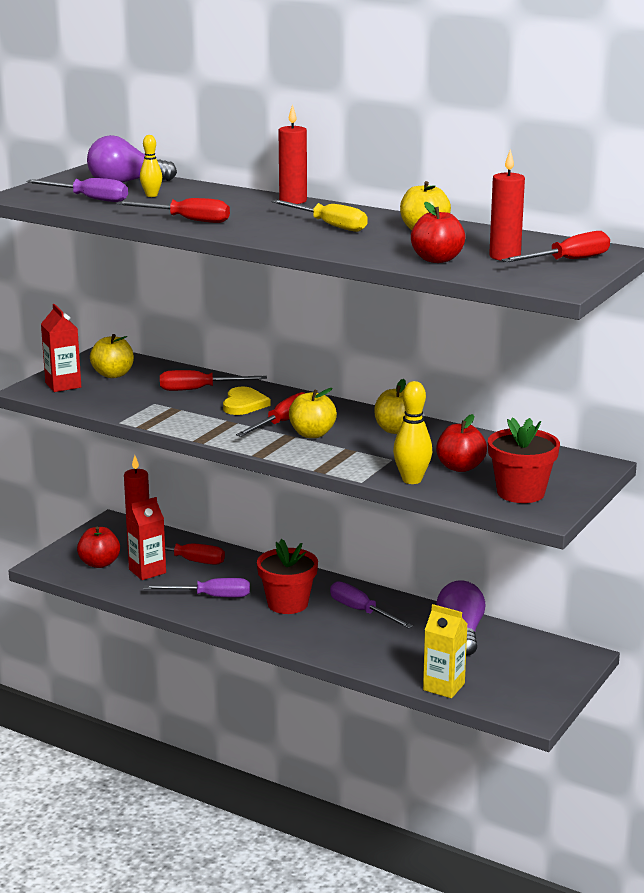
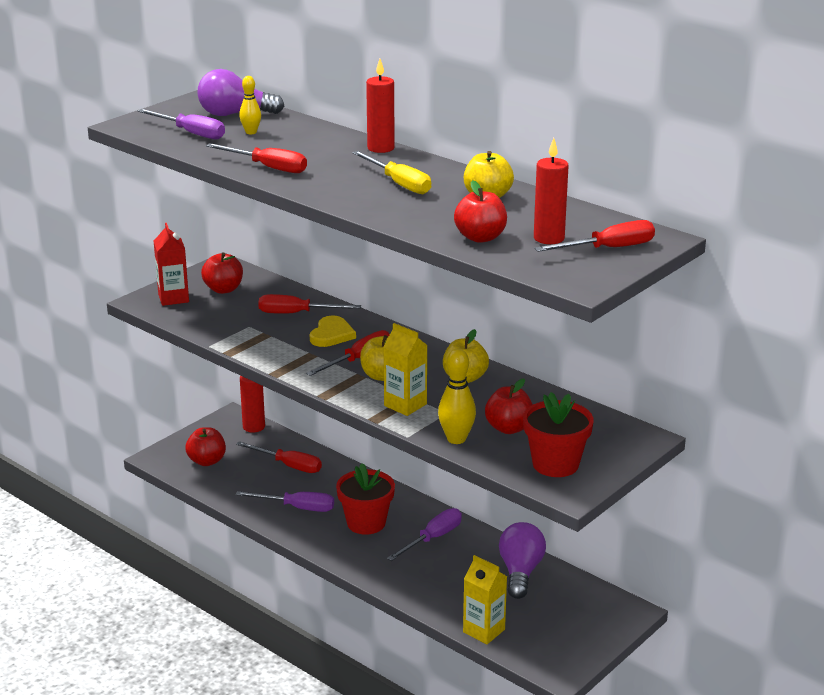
camera: 10 degrees right, 5 degrees up
(113, 374) = (223, 289): yellow apple -> red apple
(147, 571) = (248, 474): red carton -> none
(347, 456) = (405, 405): none -> yellow carton
(361, 611) = (432, 538): purple screwdriver -> purple screwdriver turned 75 degrees clockwise

